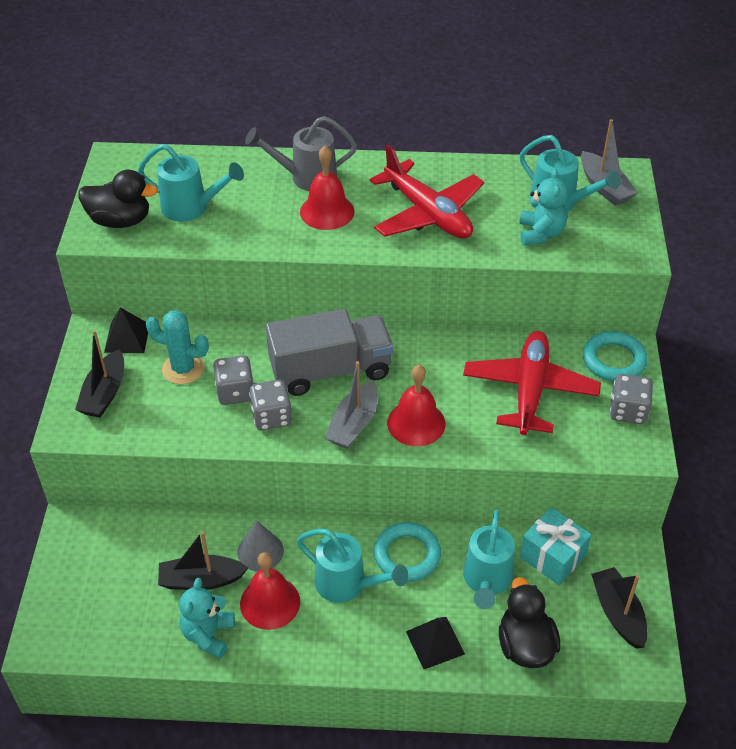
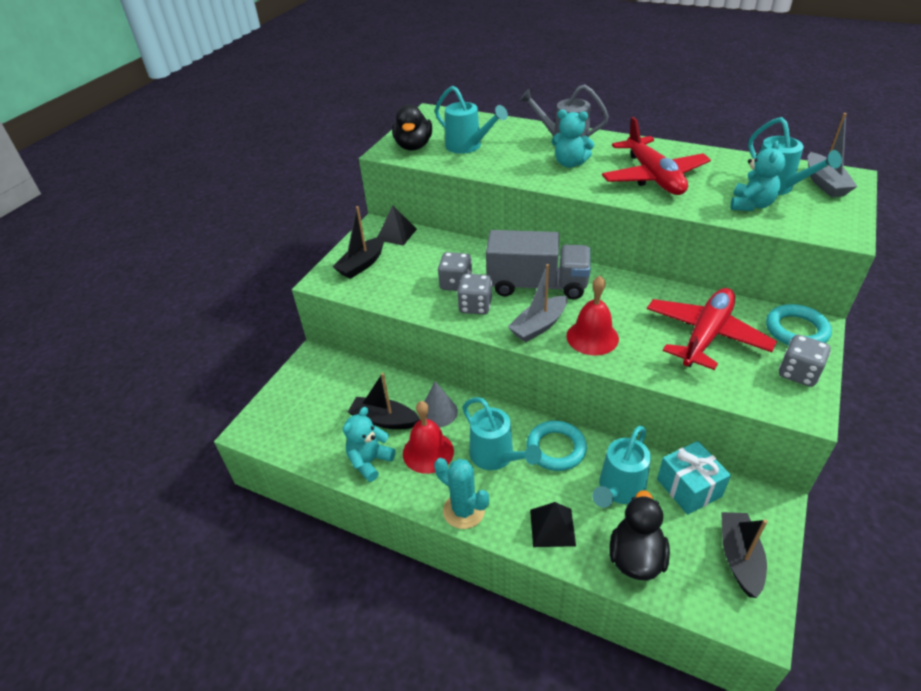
camera: 25 degrees right, 5 degrees down
(120, 221) = (413, 146): black duck -> black duck turned 60 degrees clockwise
(183, 369) = (425, 261): turquoise cactus -> turquoise cactus (464, 510)
(327, 211) = (570, 163): red bell -> turquoise teddy bear

